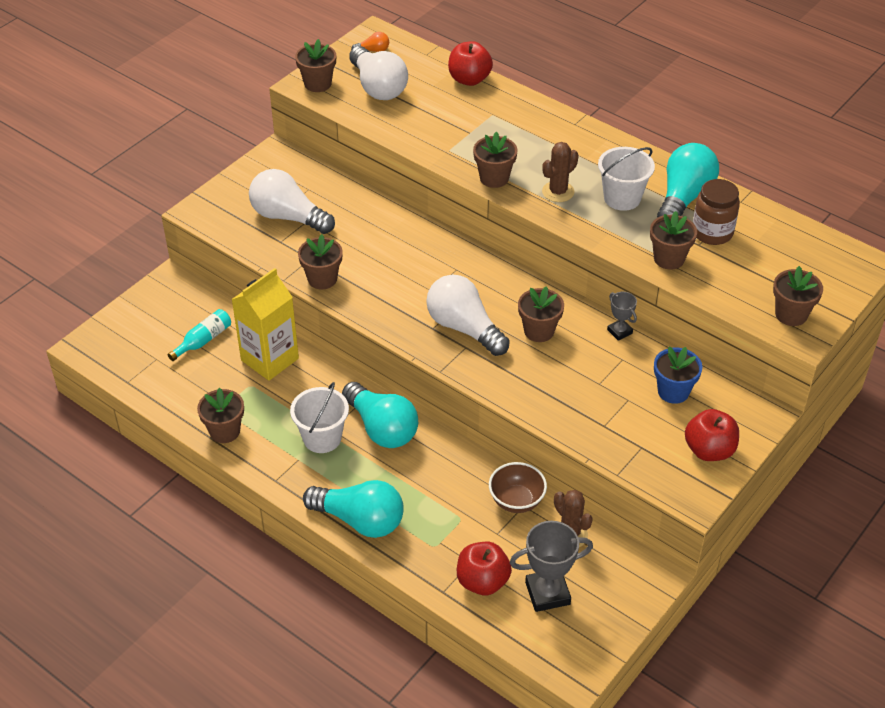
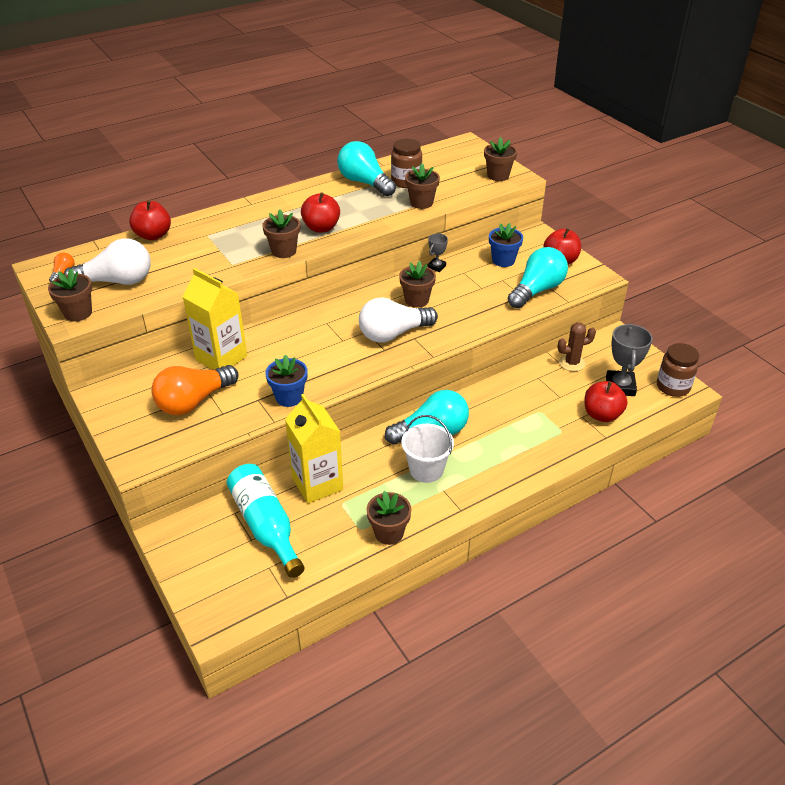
camera: 70 degrees left, 5 degrees down
(203, 340) = (266, 526): turquoise bottle -> turquoise bottle, size x1.83
(288, 217) = (194, 401): white light bulb -> orange light bulb
(322, 279) = (289, 397): brown flower pot -> blue flower pot
(360, 212) = (221, 358): none -> yellow carton
(360, 520) = (523, 467): turquoise light bulb -> turquoise light bulb (537, 290)
(516, 501) = (533, 379): brown bowl -> none
(558, 192) = (321, 228): brown cactus -> red apple
(576, 653) = (673, 387): none -> brown jar
(619, 331) = (436, 267): grey trophy -> grey trophy turned 45 degrees counterclockwise
(622, 198) = (348, 205): white bucket -> none

